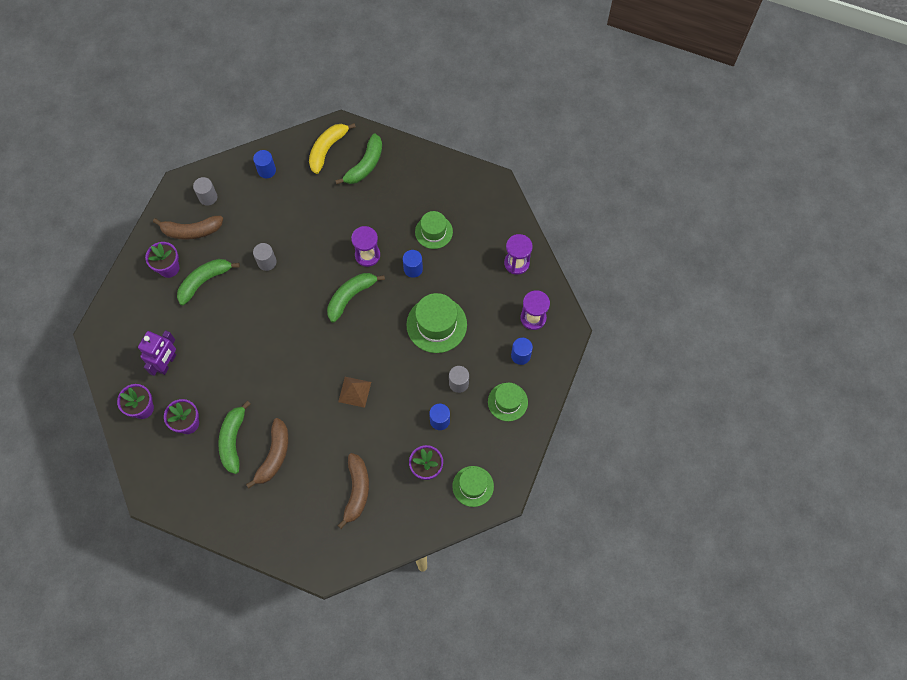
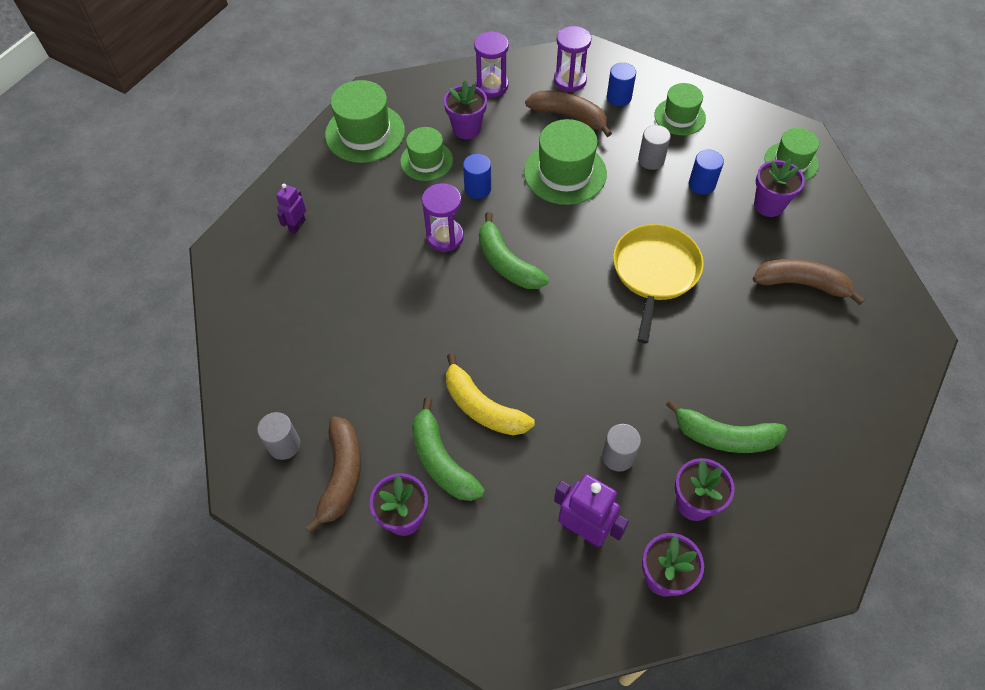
camera: 80 degrees left, 10 degrees down
(266, 170) = (262, 353): blue cylinder -> none
(267, 262) = (427, 366): grey cylinder -> grey cylinder (618, 456)
(274, 455) = (749, 381): brown banana -> brown banana (569, 116)
(327, 149) = (253, 269): yellow banana -> yellow banana (483, 407)
(354, 392) = (655, 272): brown pyramid -> yellow pan
(365, 165) = (297, 225): green banana -> purple robot
(454, 187) = (365, 133): none -> green hat
(469, 253) = (466, 129): none -> purple flower pot

